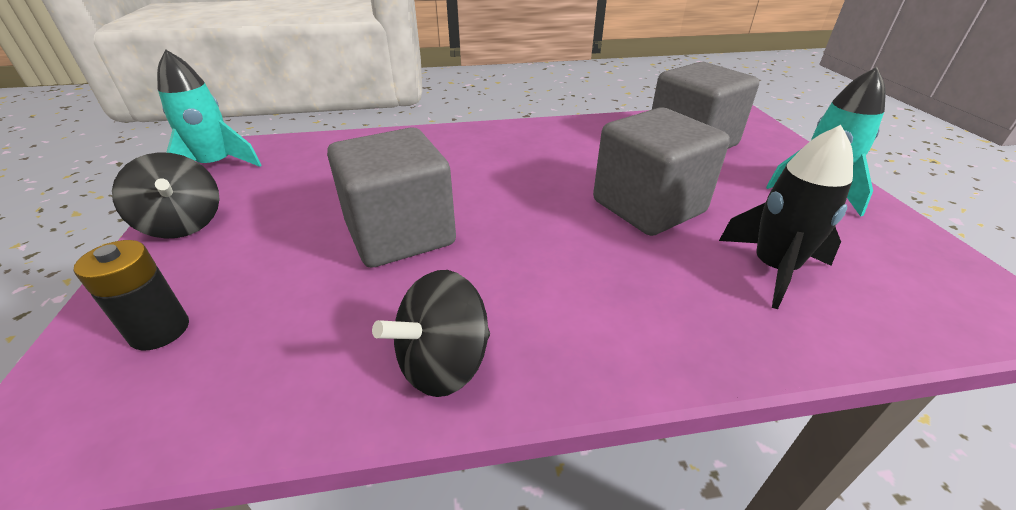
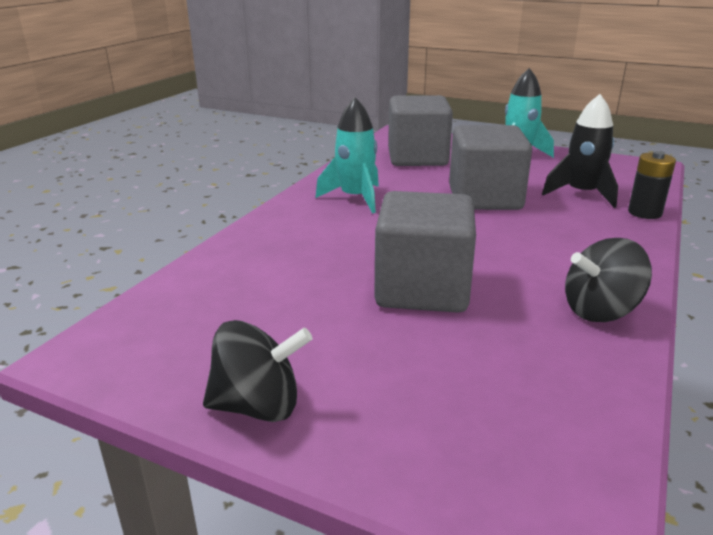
camera: 55 degrees left, 10 degrees down
(160, 330) = (464, 436): black battery -> black battery (644, 213)
(216, 166) = (123, 367): turquoise rocket -> turquoise rocket (355, 198)
(444, 364) = (600, 311): black spinning top -> black spinning top turned 75 degrees clockwise

